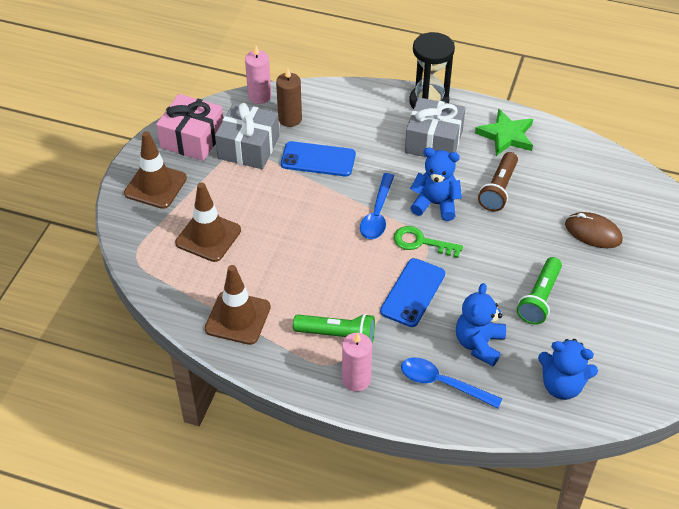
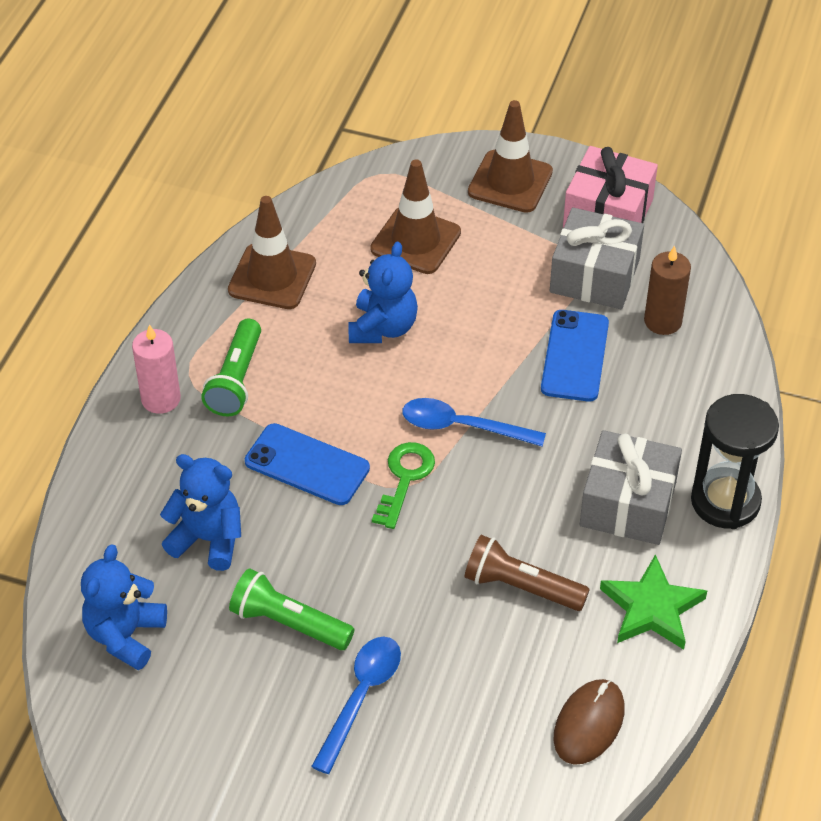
camera: 90 degrees right, 0 degrees up
(259, 96) = (710, 284): pink candle -> none
(435, 204) = (485, 500): blue teddy bear -> blue teddy bear (383, 328)
(443, 383) = (144, 493): blue spoon -> blue spoon (361, 697)
(593, 232) = (426, 714): brown mouse -> brown mouse (589, 724)

